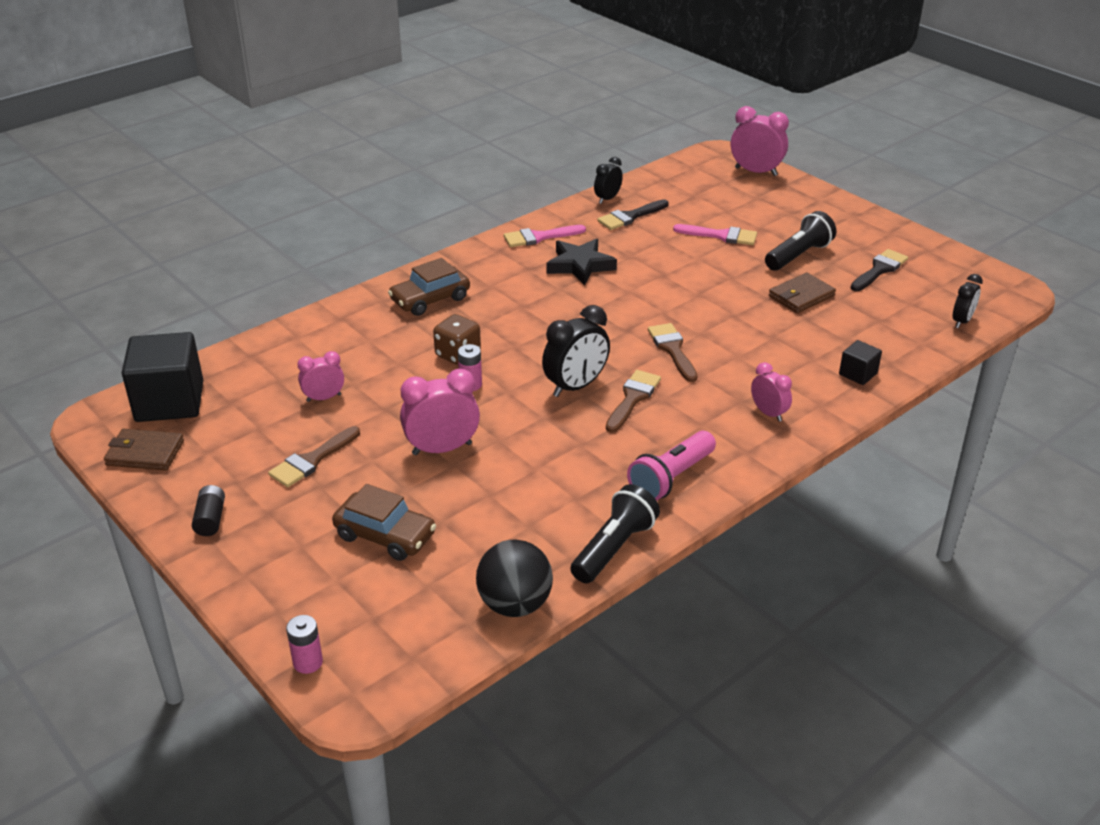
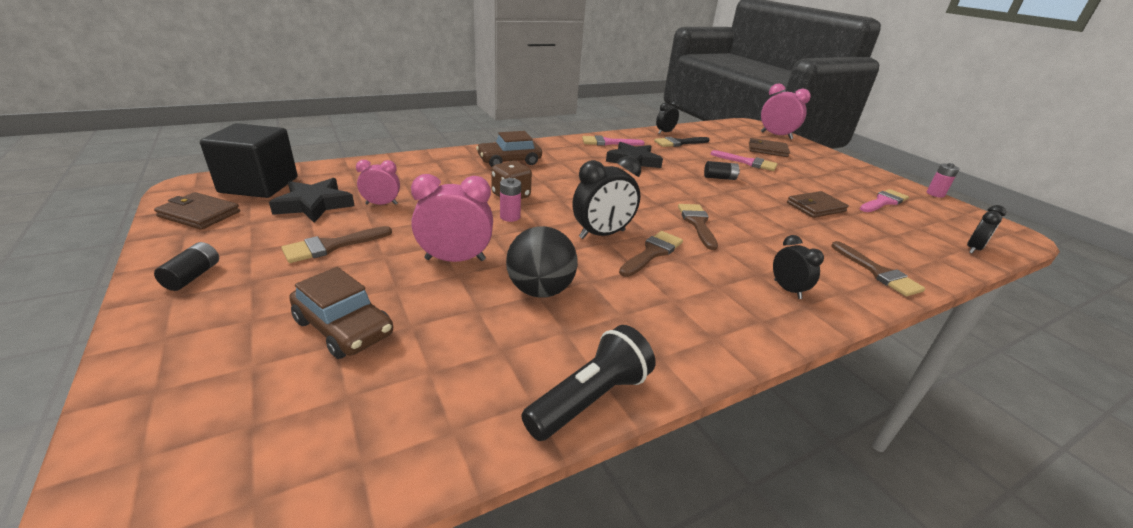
camera: 10 degrees right, 5 degrees down
(253, 415) = (314, 205): none -> black star
(308, 662) = (117, 473): pink battery -> pink battery (935, 194)
(515, 604) = (435, 449): black ball -> black ball (540, 290)
(671, 478) = (676, 332): pink flashlight -> none
(689, 272) = (719, 178): none -> black battery
(745, 205) = (767, 150): none -> brown wallet
(768, 413) = (787, 289): pink clock -> black clock
(798, 255) = (811, 182): black flashlight -> none
(858, 374) = (878, 272): black cube -> brown brush
(879, 270) = (883, 202): black brush -> pink brush

